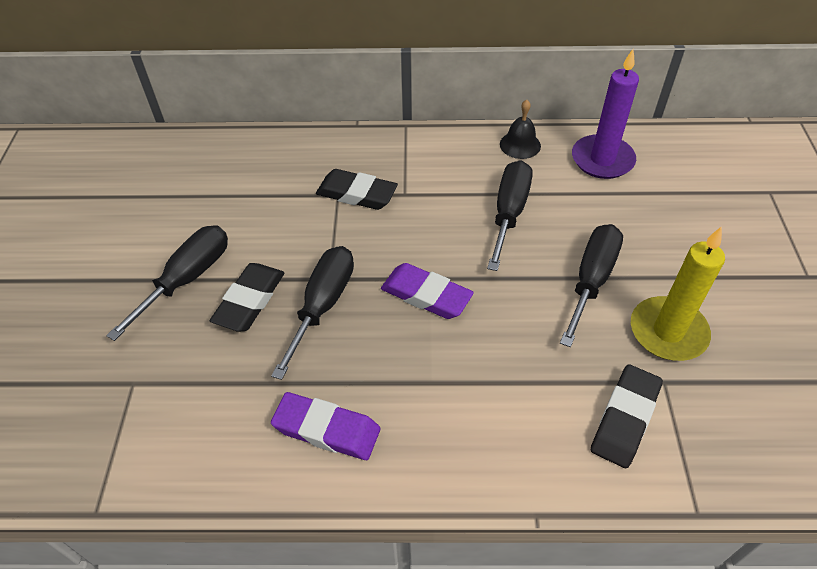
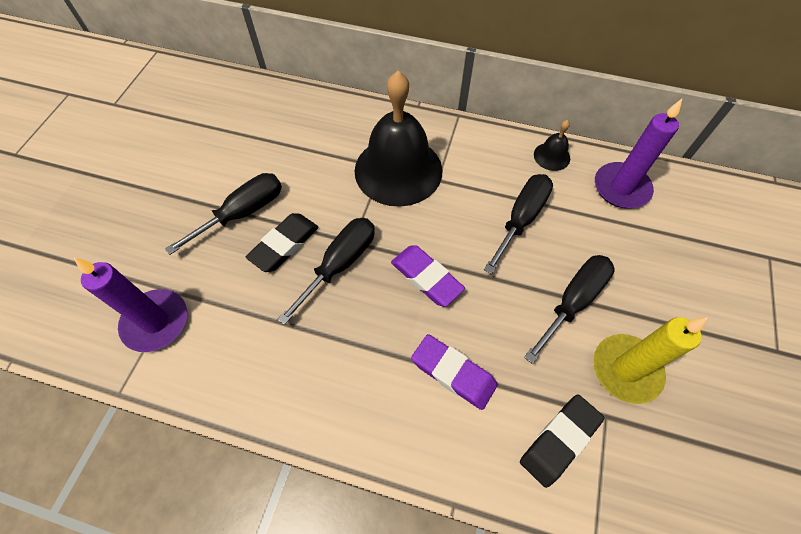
camera: 15 degrees right, 10 degrees up
(117, 422) = (156, 322): none -> purple candle
(327, 429) = (309, 376): purple eraser -> purple eraser (453, 373)
(357, 194) = (398, 170): black eraser -> black bell

